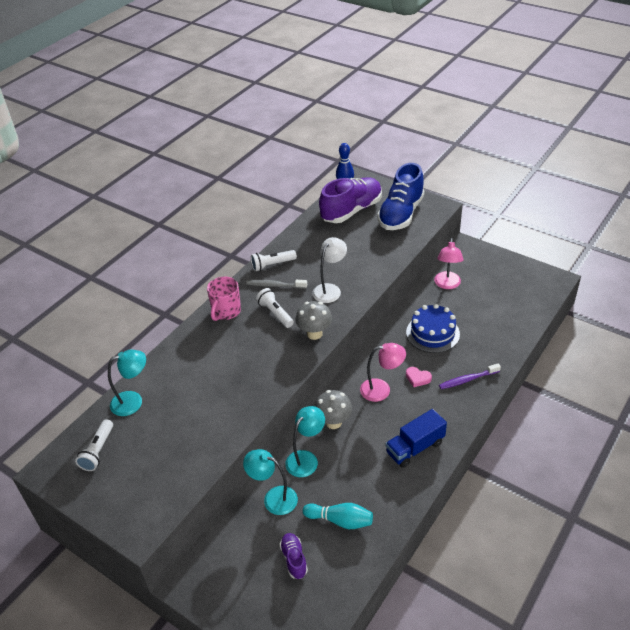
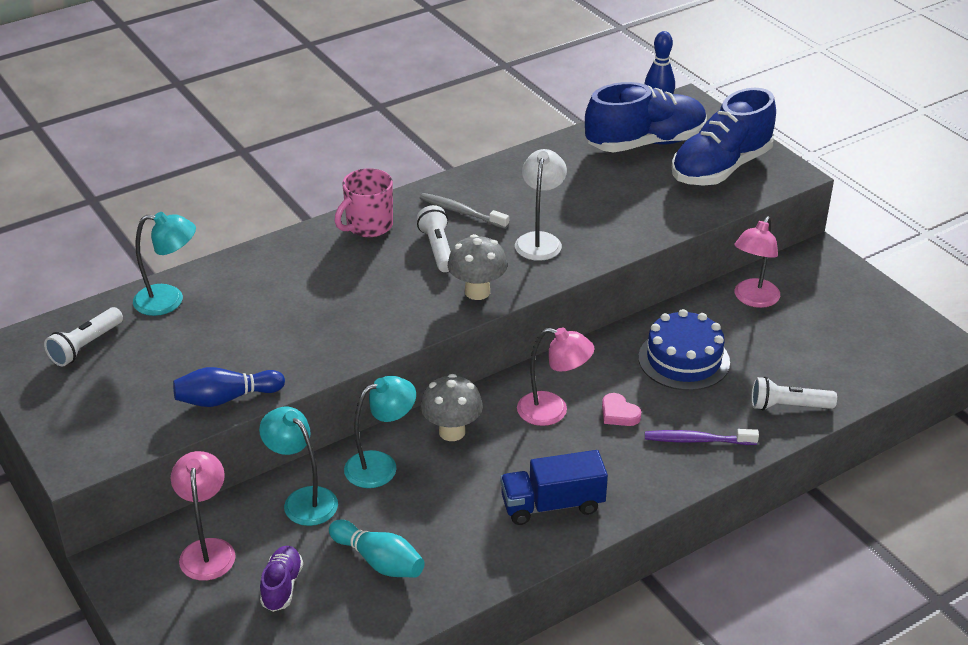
camera: 20 degrees right, 5 degrees down
(208, 455) = (226, 398): none -> blue bowling pin
(236, 553) = (207, 550): none -> pink lamp
(272, 265) = (475, 184): white flashlight -> white flashlight (788, 406)
(330, 289) = (540, 240): white lamp -> white lamp turned 45 degrees counterclockwise
(351, 210) = (645, 143): purple shoe -> blue shoe

